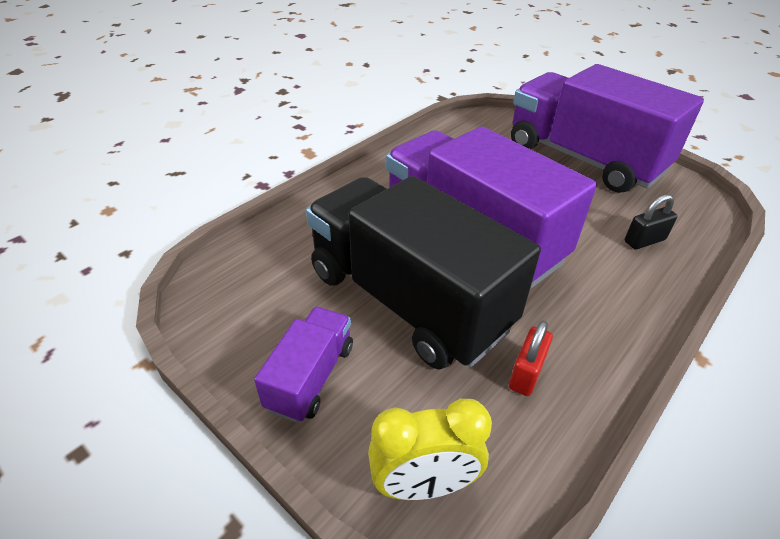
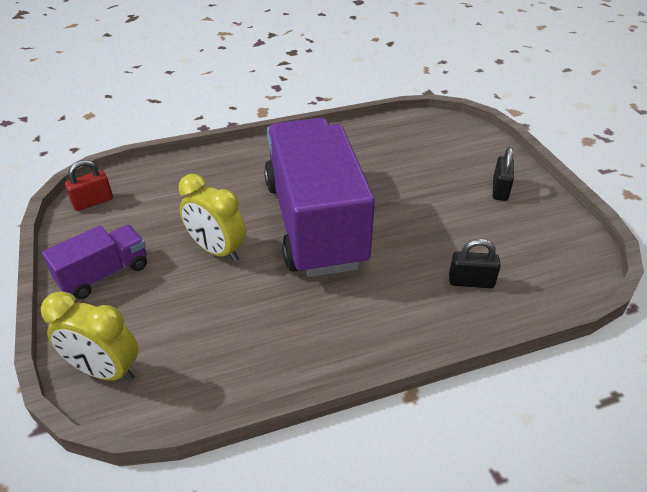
camera: 30 degrees right, 0 degrees up
(408, 300) = (217, 250): black truck -> yellow clock
(526, 373) = (247, 337): red padlock -> red padlock (93, 202)
(583, 159) = (500, 190): purple truck -> black padlock

